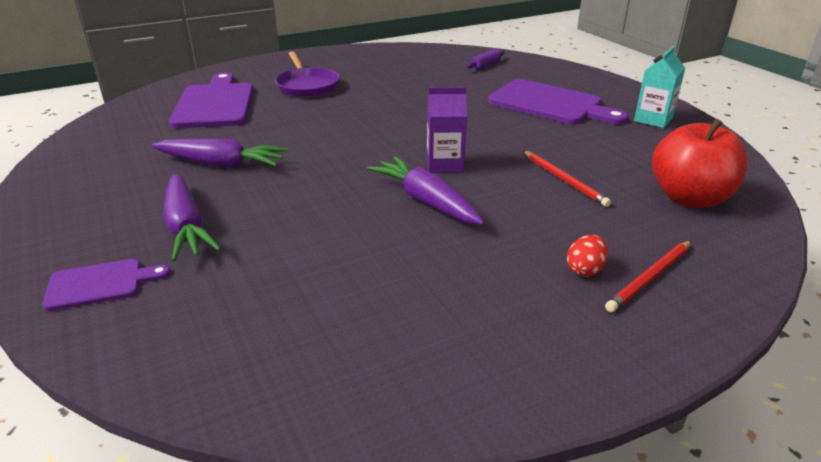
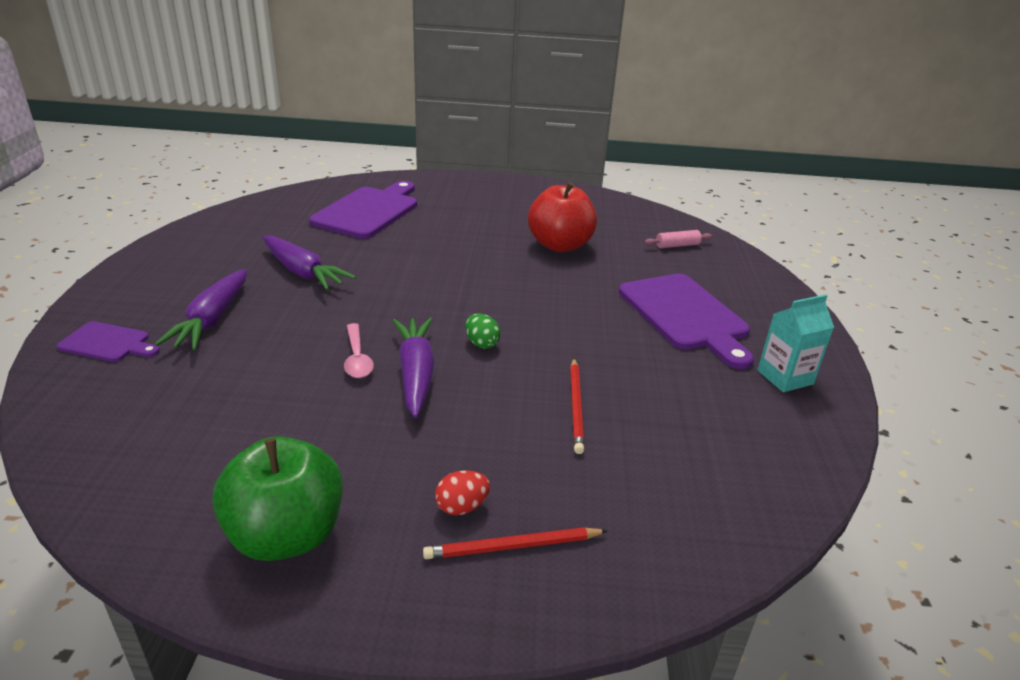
camera: 30 degrees right, 0 degrees up
(307, 86) = (467, 216): purple pan -> none
(364, 208) = (357, 358): none -> pink spoon
(444, 165) = (482, 343): purple carton -> green egg
(485, 65) = (677, 245): purple rolling pin -> pink rolling pin
(494, 348) = (286, 535): none -> green apple
(689, 198) = (685, 485): red apple -> red apple (560, 245)

